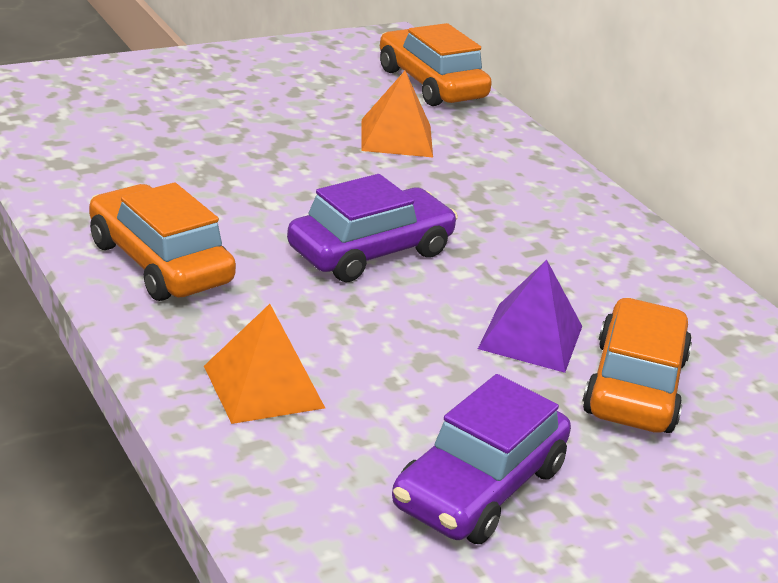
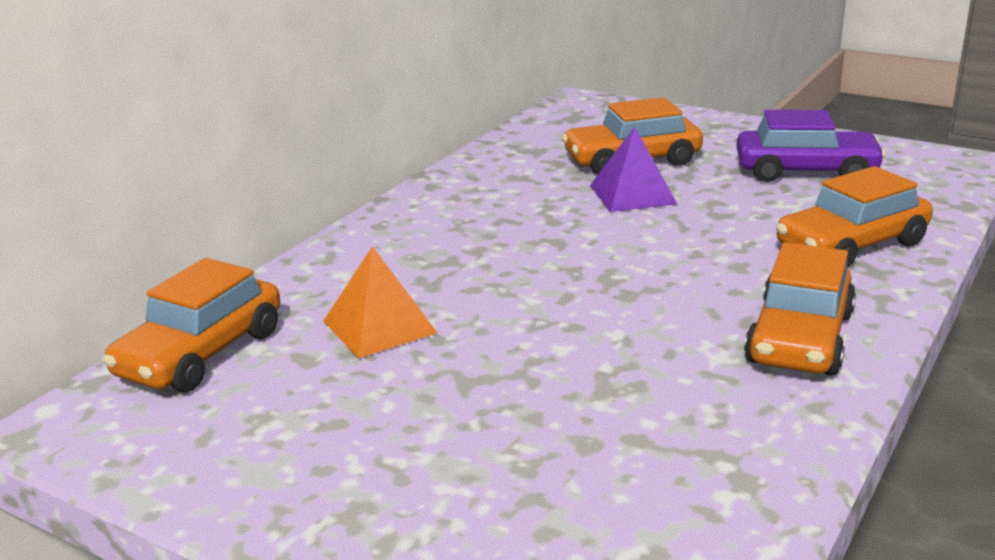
camera: 115 degrees left, 5 degrees down
(263, 387) = (851, 245): orange pyramid -> orange car
(370, 251) = (620, 269): purple car -> none

